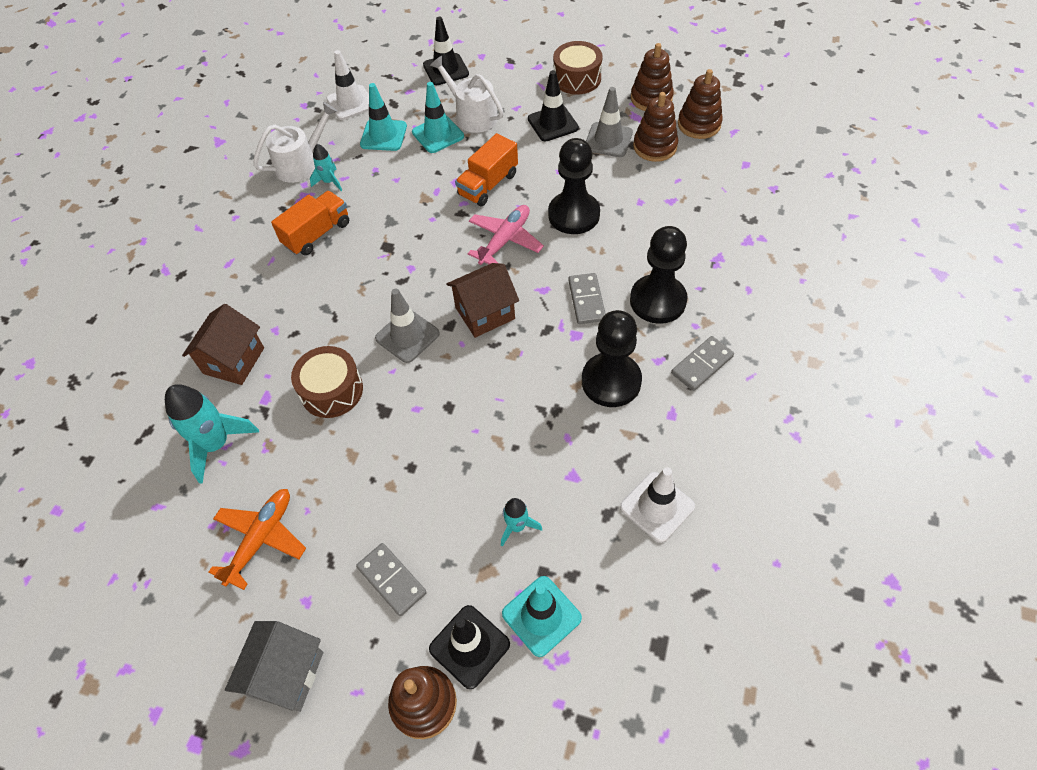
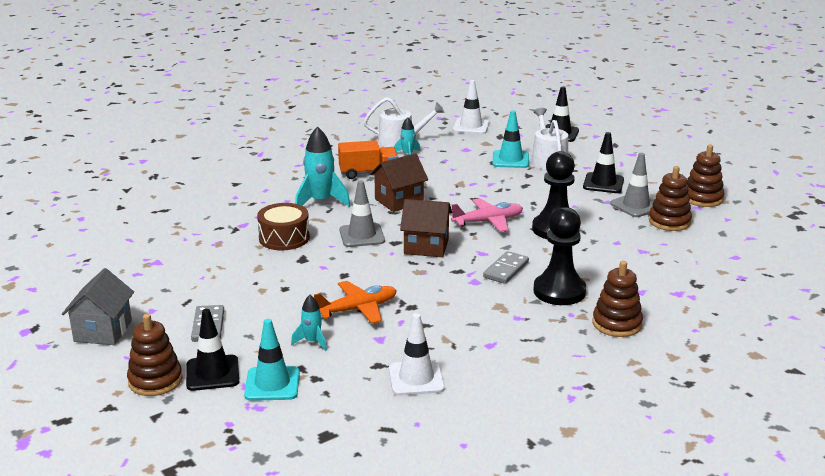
camera: 35 degrees right, 30 degrees down
(216, 444) = (191, 230): turquoise rocket -> turquoise rocket (320, 201)
(234, 360) = (247, 203): brown house -> brown house (399, 201)
(261, 538) = (163, 276): orange plane -> orange plane (357, 309)
(286, 674) = (103, 331): grey house -> grey house turned 45 degrees counterclockwise
(383, 135) = (472, 147): turquoise traffic cone -> none
(488, 184) = (513, 193): orange truck -> none
(577, 78) = (655, 169): brown drum -> none
(611, 381) = (468, 311): black pawn -> none
(699, 124) = (724, 224): brown stacking toy -> brown stacking toy (617, 324)
(702, 365) = (547, 333): grey domino -> none

